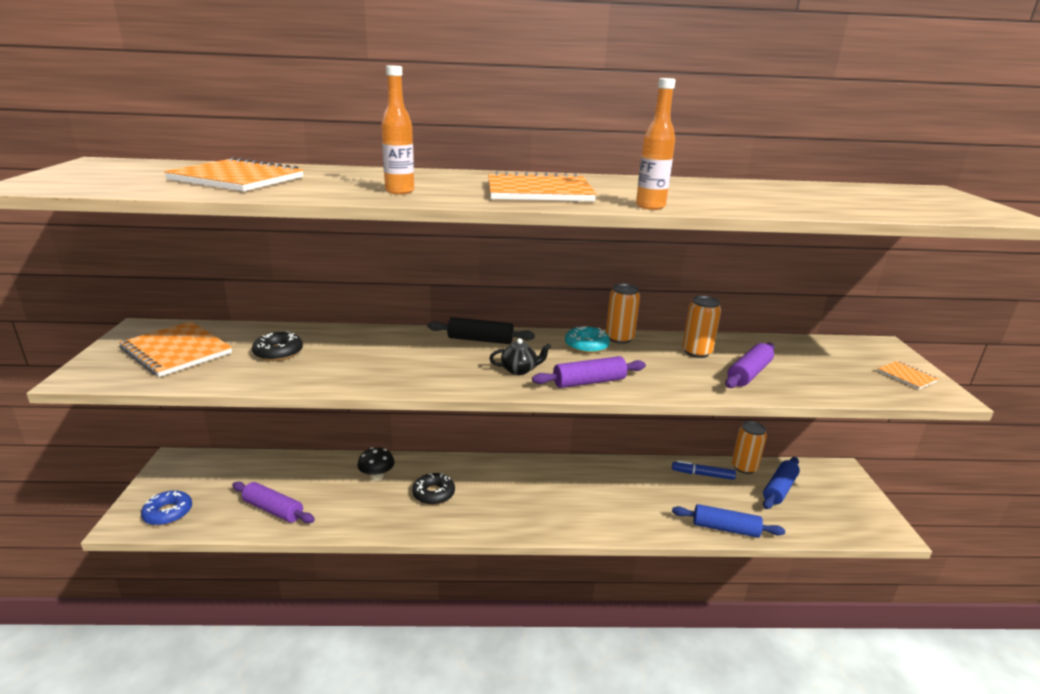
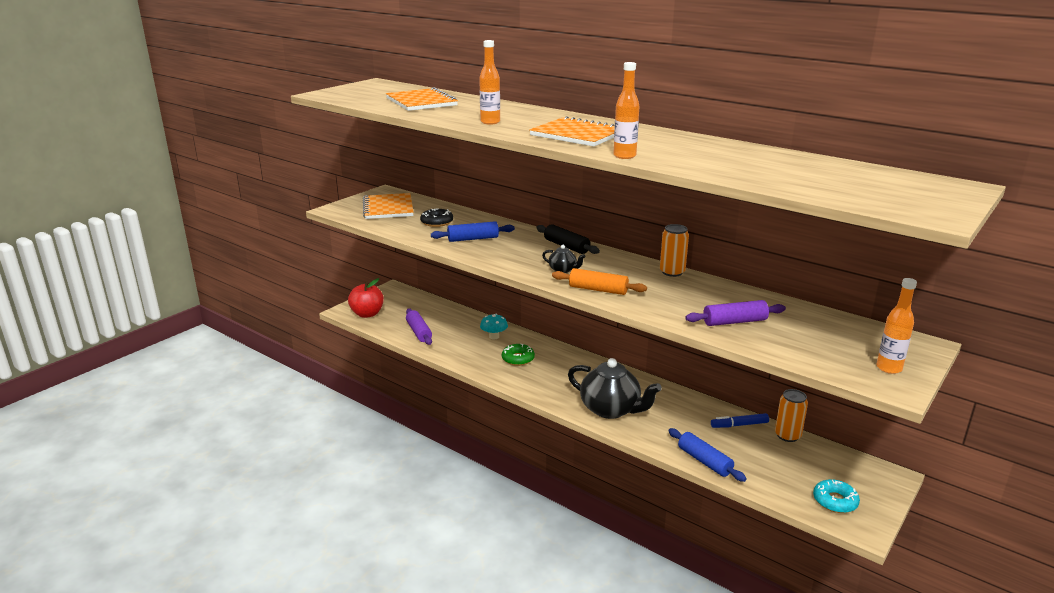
camera: 40 degrees right, 0 degrees up
(168, 513) = (367, 314): blue donut -> red apple
(377, 476) = (494, 336): black mushroom -> turquoise mushroom
(433, 494) = (518, 359): black donut -> green donut
(586, 345) = (637, 269): turquoise donut -> turquoise donut (835, 501)
(589, 382) = (598, 289): purple rolling pin -> orange rolling pin
(590, 512) = (611, 409): none -> black teapot
(696, 352) = (719, 297): orange can -> none
(702, 474) = (739, 425): blue marker -> blue marker turned 60 degrees counterclockwise
(779, 489) = (797, 460): blue rolling pin -> blue rolling pin (473, 239)
(906, 376) = (889, 368): orange notebook -> orange bottle

